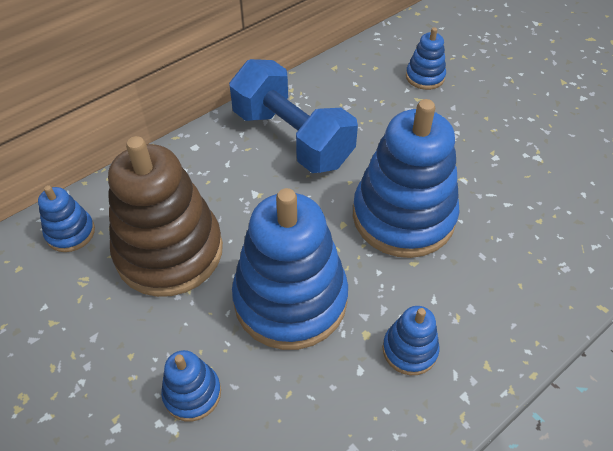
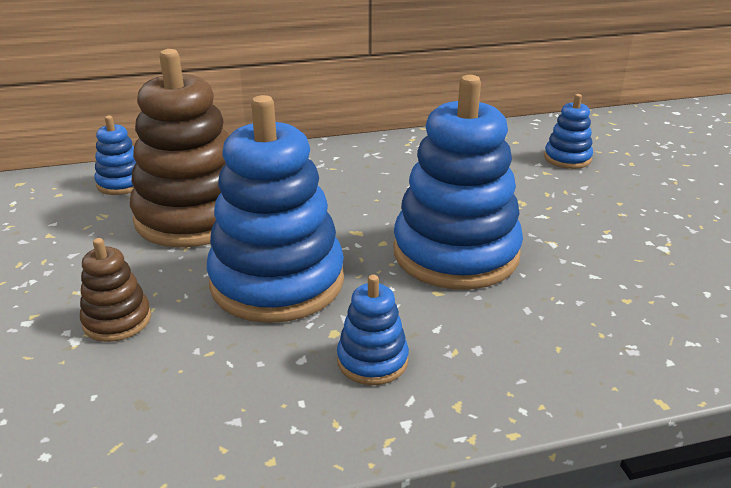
camera: 25 degrees right, 20 degrees down
(192, 393) = (117, 320): blue stacking toy -> brown stacking toy
(292, 138) = (383, 170): blue dumbbell -> none

